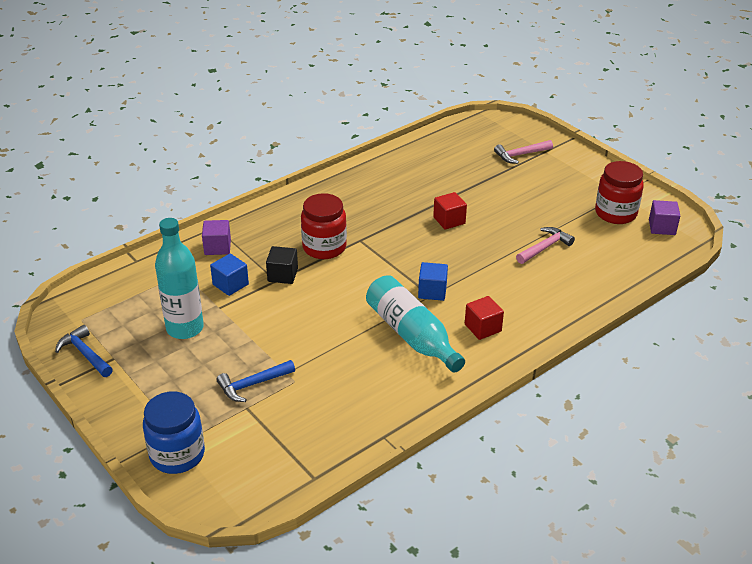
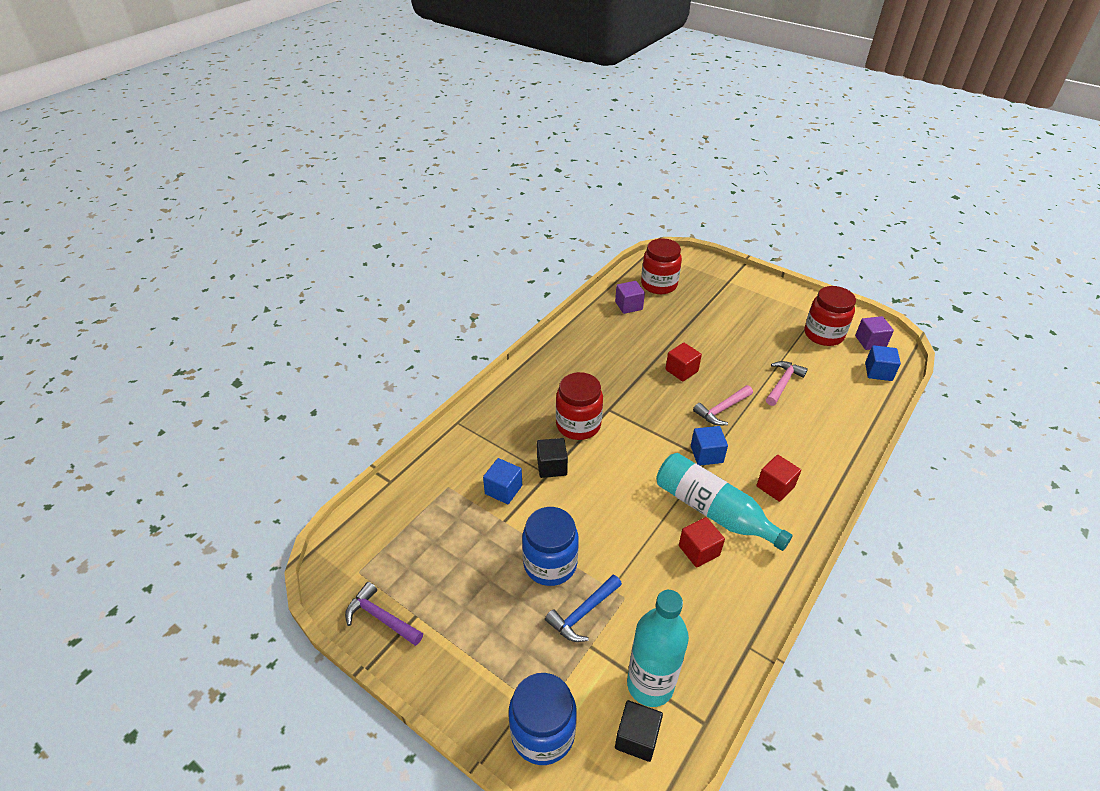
camera: 15 degrees left, 5 degrees up
(85, 354) = (381, 618): blue hammer -> purple hammer
(185, 328) = (479, 556): turquoise bottle -> turquoise bottle (650, 684)
(217, 247) = (470, 447): purple cube -> purple cube (628, 306)
(243, 345) = (550, 564): none -> blue jar
(252, 474) = (637, 737): none -> black cube
(380, 361) = (699, 550): none -> red cube
(470, 143) = (659, 285): none -> red jar
(521, 155) = (709, 289): pink hammer -> pink hammer (722, 409)
(652, 254) = (878, 372): none -> blue cube

